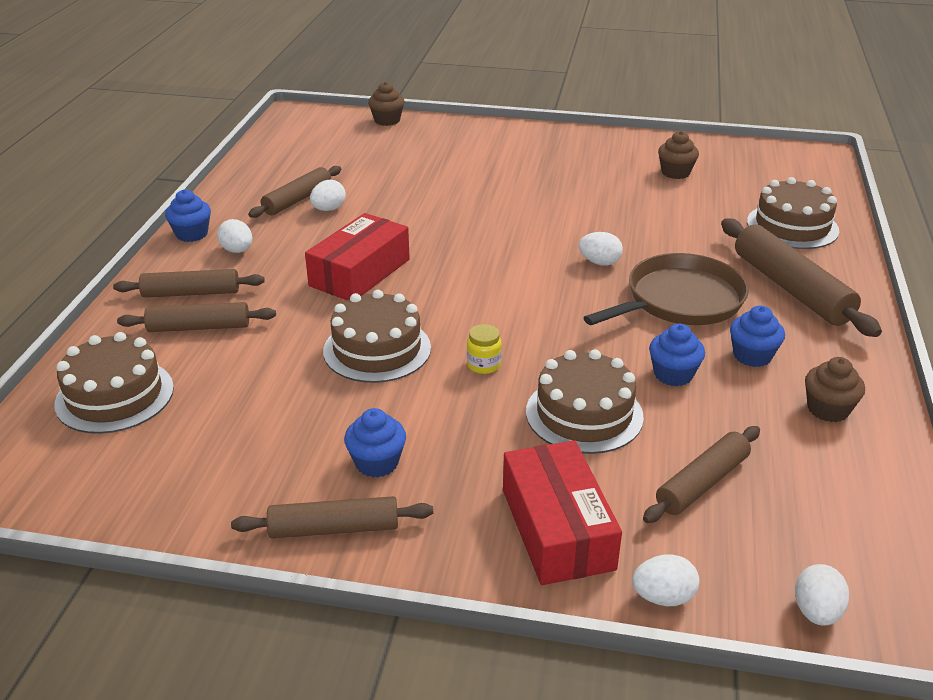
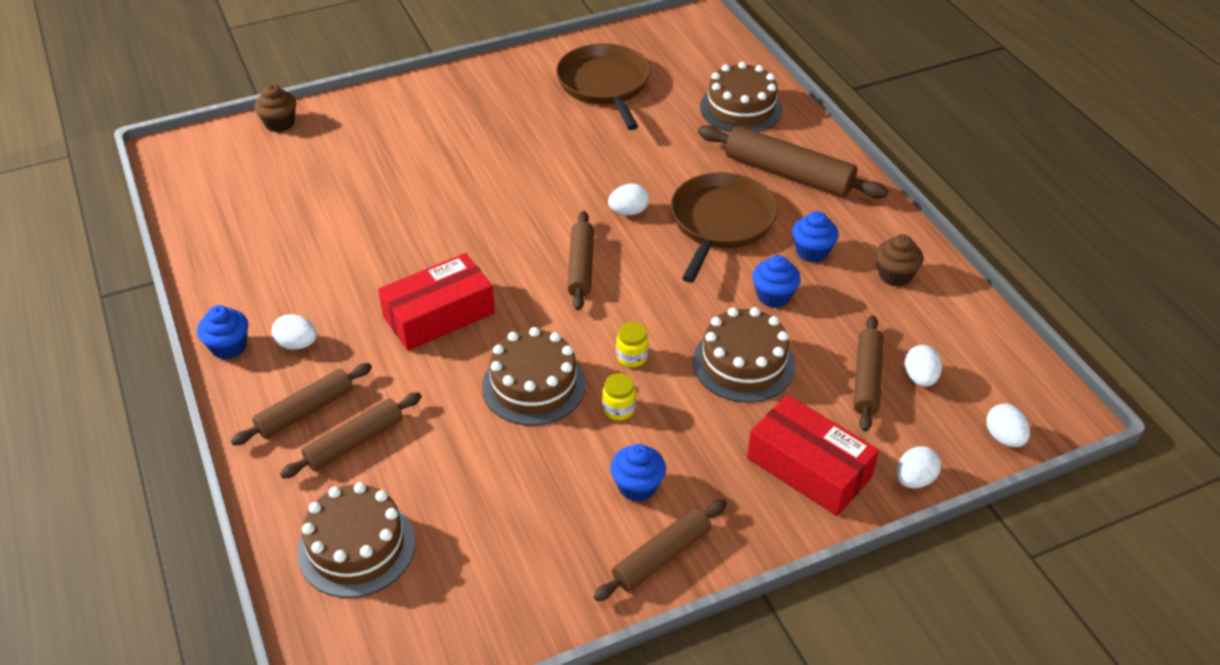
camera: 35 degrees left, 10 degrees up
(297, 200) = (292, 259): brown rolling pin -> brown rolling pin (581, 267)
(328, 209) = (335, 257): white egg -> white egg (920, 378)
(360, 272) = (439, 315): red box -> red box turned 60 degrees clockwise
(428, 397) = (618, 409): none -> yellow jar
(675, 172) = (605, 85): brown cupcake -> brown pan

